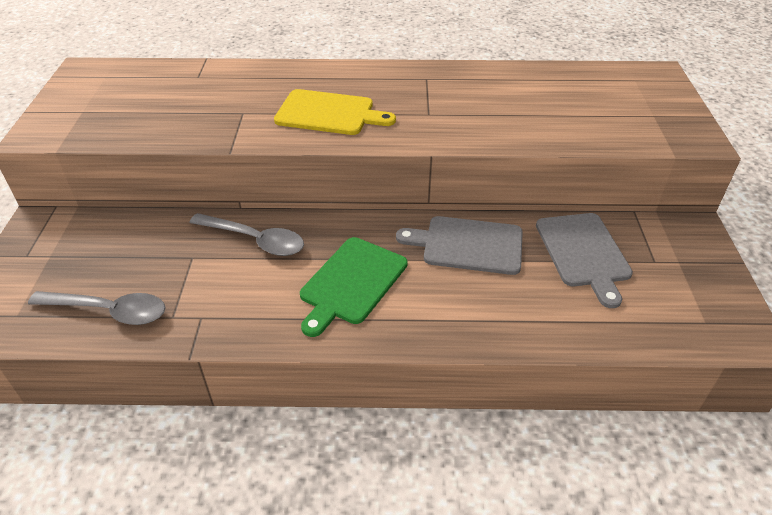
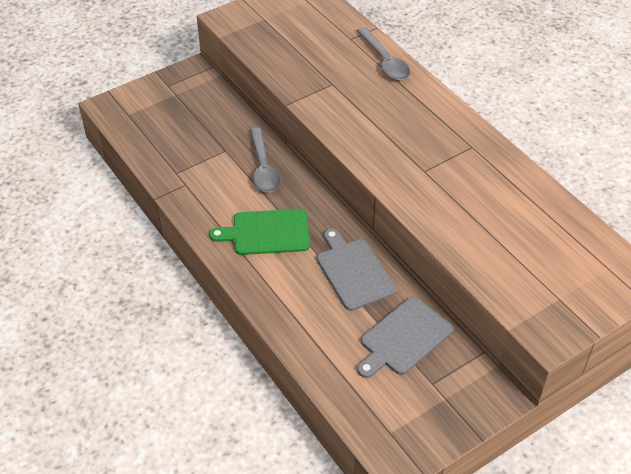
camera: 55 degrees right, 5 degrees up
(109, 311) = (159, 146): grey spoon -> grey spoon (385, 61)
(329, 113) = (373, 122): yellow cutting board -> none

